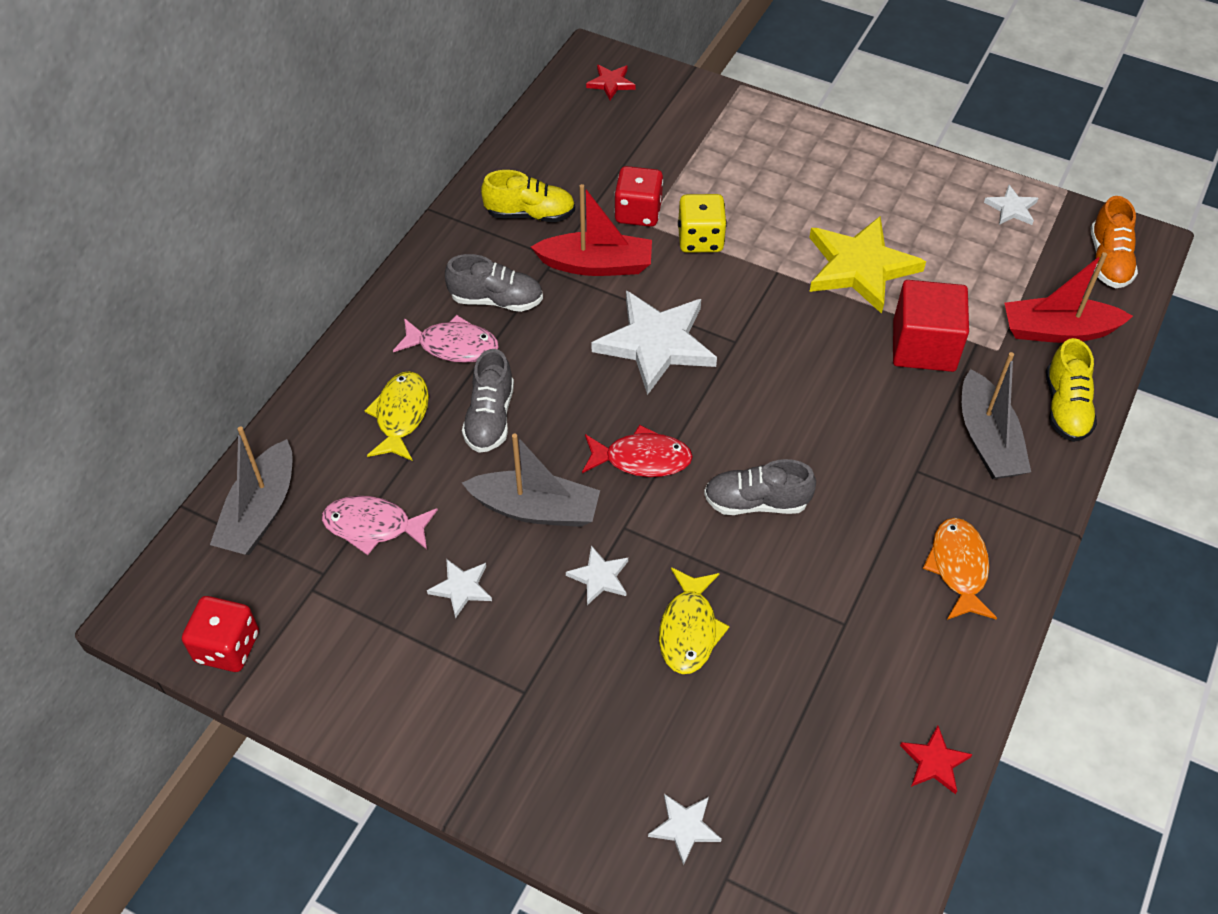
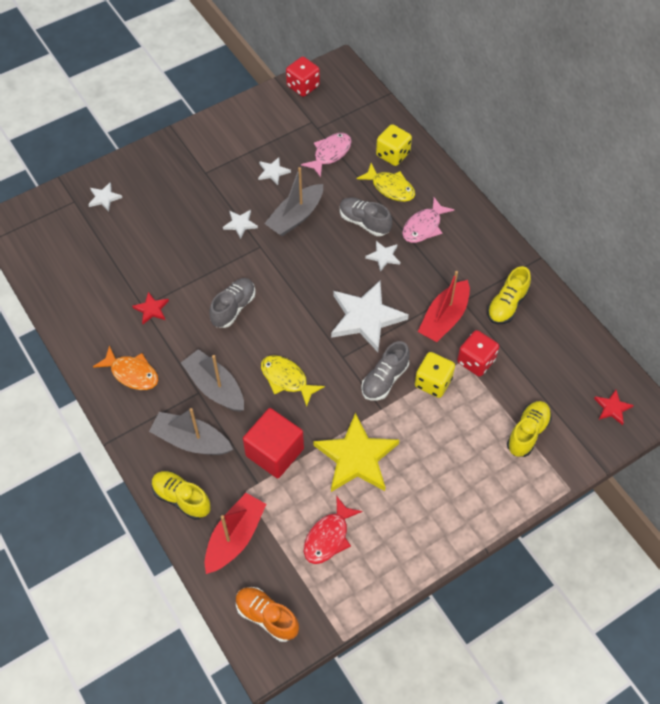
camera: 120 degrees right, 5 degrees up
(260, 511) = (367, 118): grey boat -> grey boat (215, 387)
(328, 441) = (393, 154): none -> yellow dice
(496, 300) = (446, 259): grey shoe -> grey shoe (384, 379)
(641, 459) = (294, 273): red fish -> red fish (328, 537)
(689, 629) = (188, 244): yellow fish -> yellow fish (287, 379)
(700, 137) = (527, 433): none -> yellow shoe
(934, 762) = (55, 300): red star -> red star (151, 309)
(1011, 208) = (349, 588): white star -> white star (383, 256)

